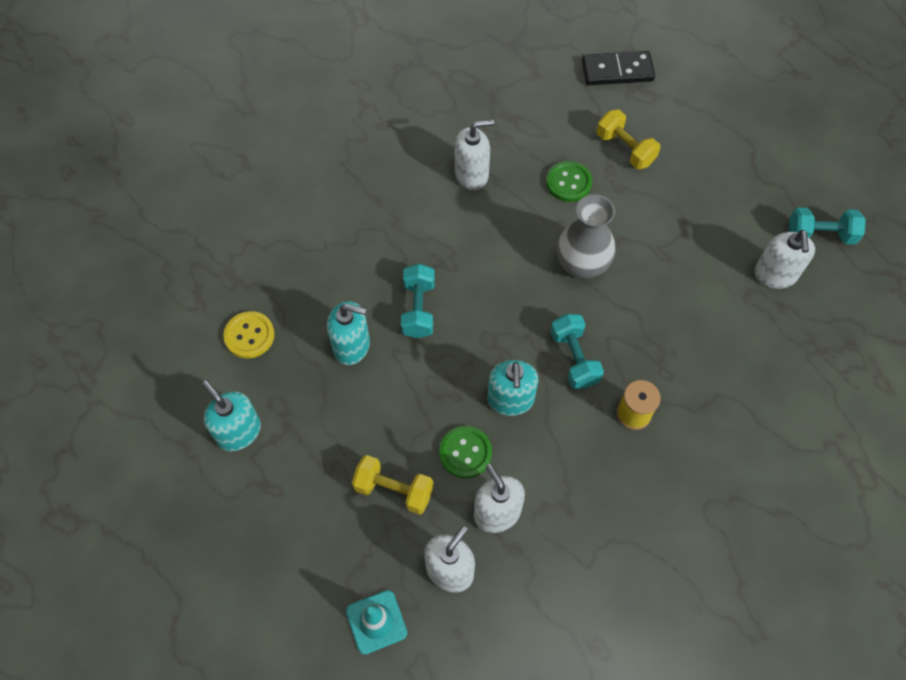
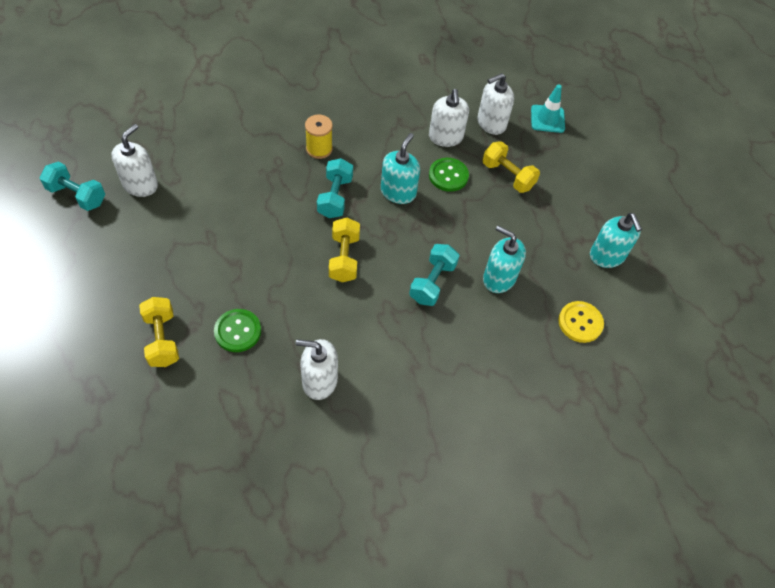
camera: 160 degrees left, 5 degrees down
(520, 293) = (344, 258): none -> yellow dumbbell
(581, 265) = (280, 257): grey vase -> none
(617, 71) = (95, 429): black domino -> none

